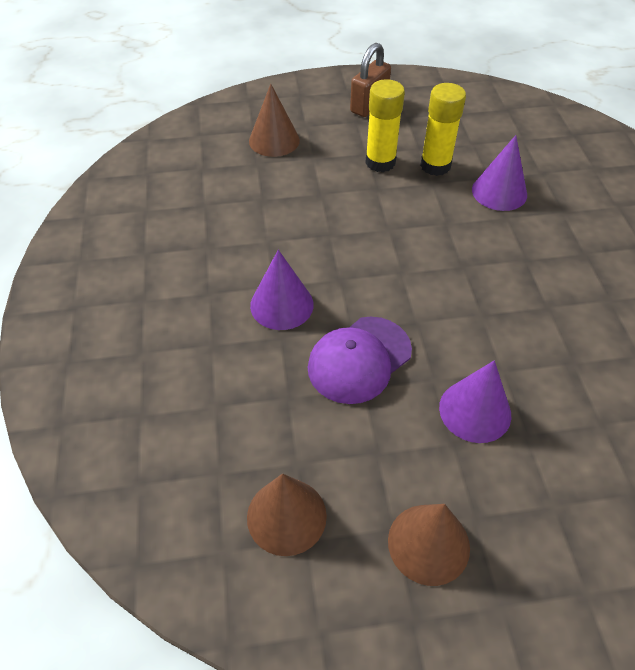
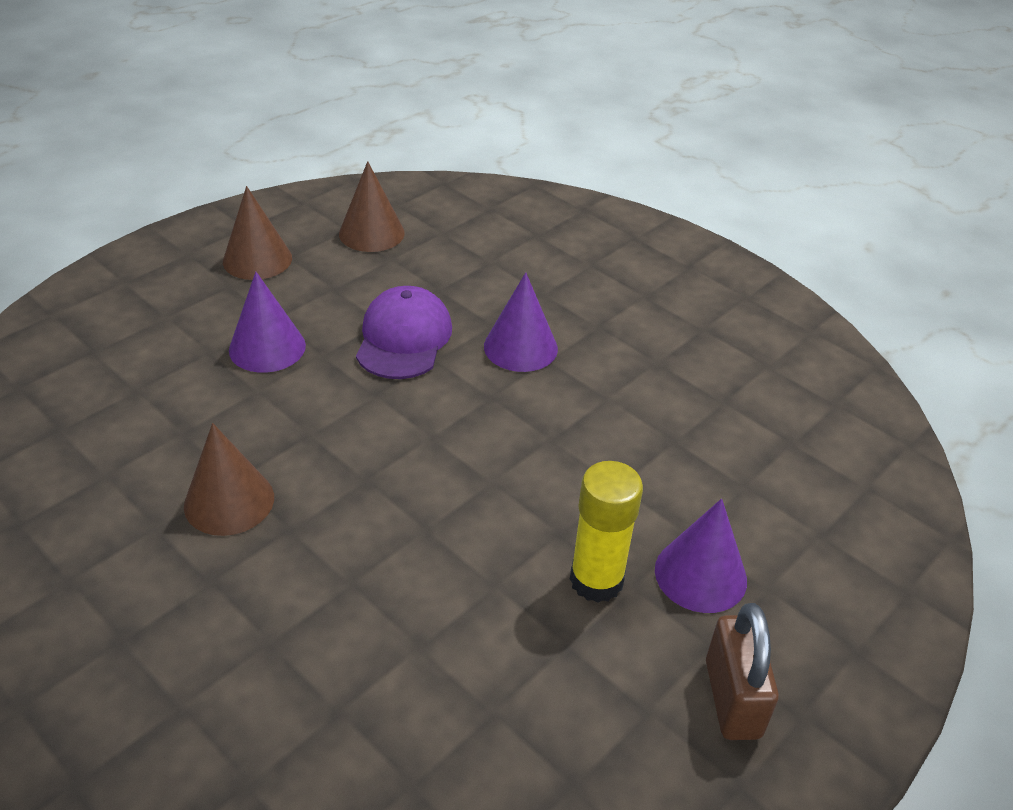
camera: 140 degrees right, 10 degrees down
(274, 140) = (771, 533): brown cone -> brown cone (229, 501)
(435, 166) = (514, 621): yellow glue stick -> none
(499, 192) = (386, 624): purple cone -> purple cone (700, 574)

